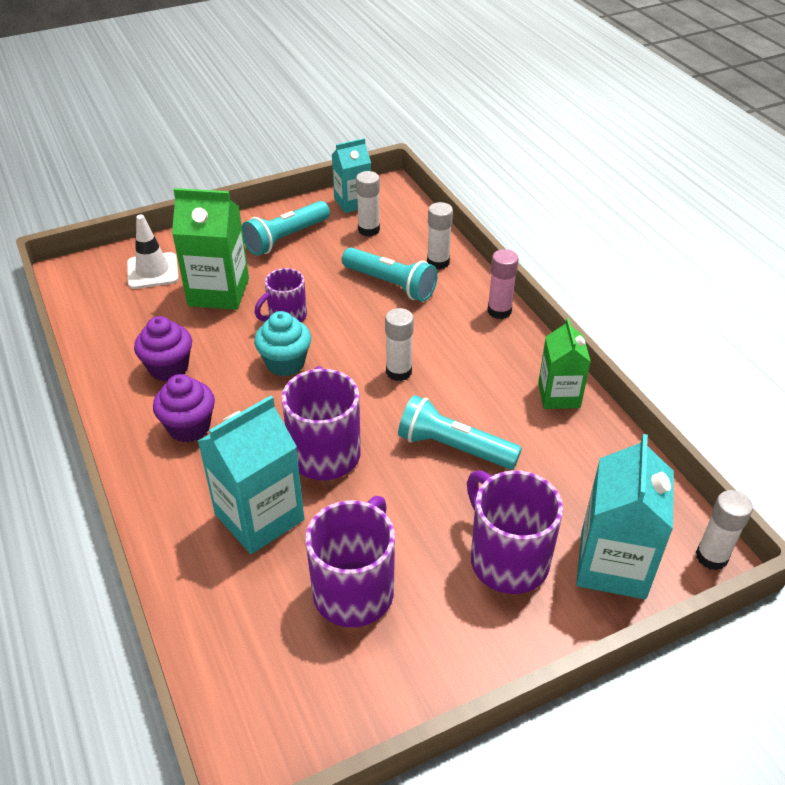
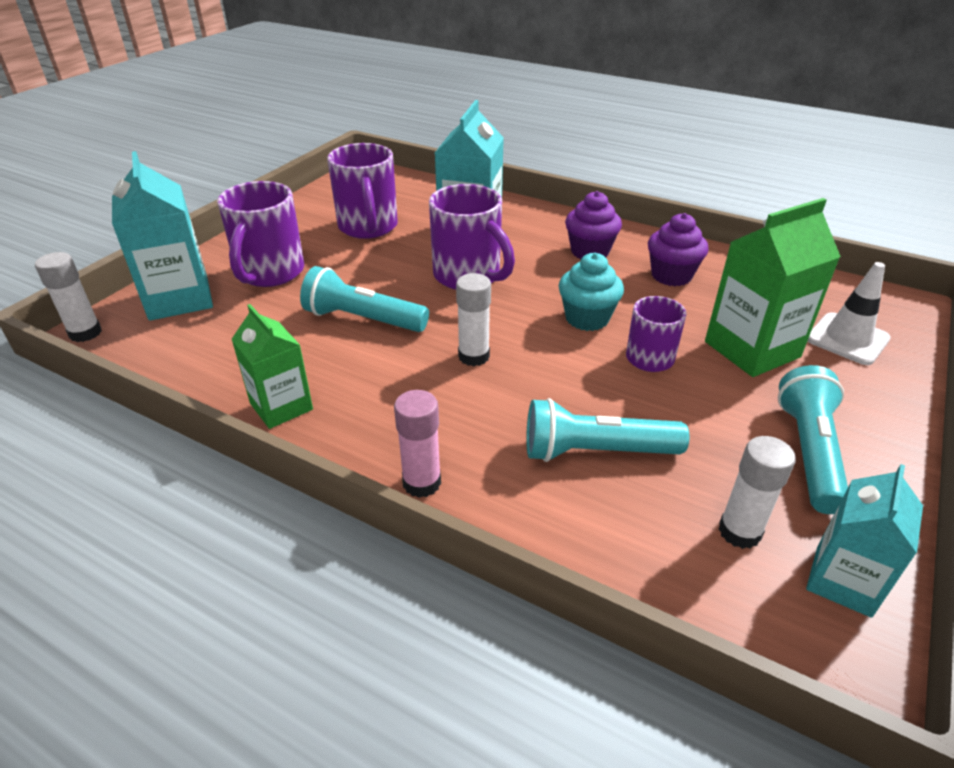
camera: 145 degrees right, 5 degrees down
(438, 262) = (576, 524): white glue stick -> none
(454, 447) = (363, 319): turquoise flashlight -> turquoise flashlight turned 150 degrees counterclockwise
(507, 559) = (270, 273): purple mug -> purple mug turned 75 degrees clockwise

